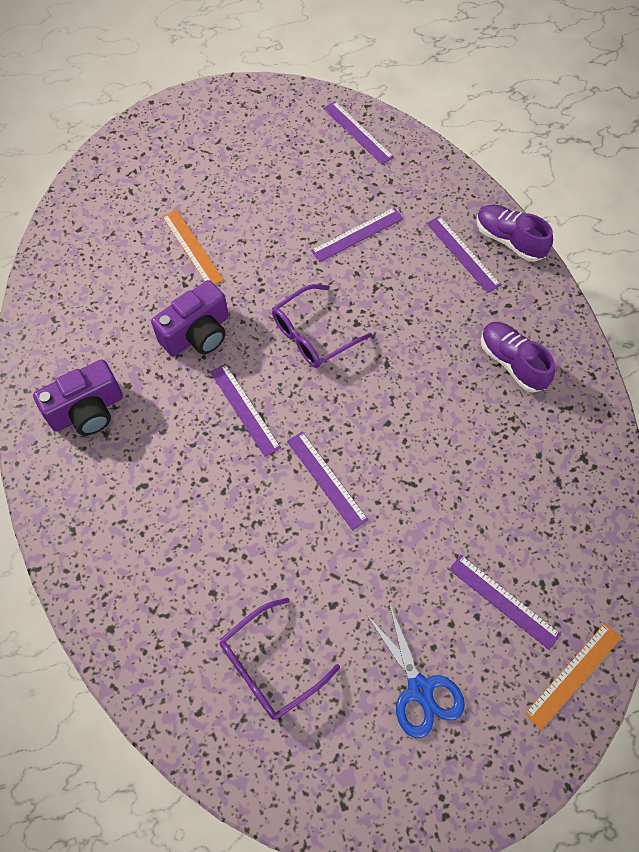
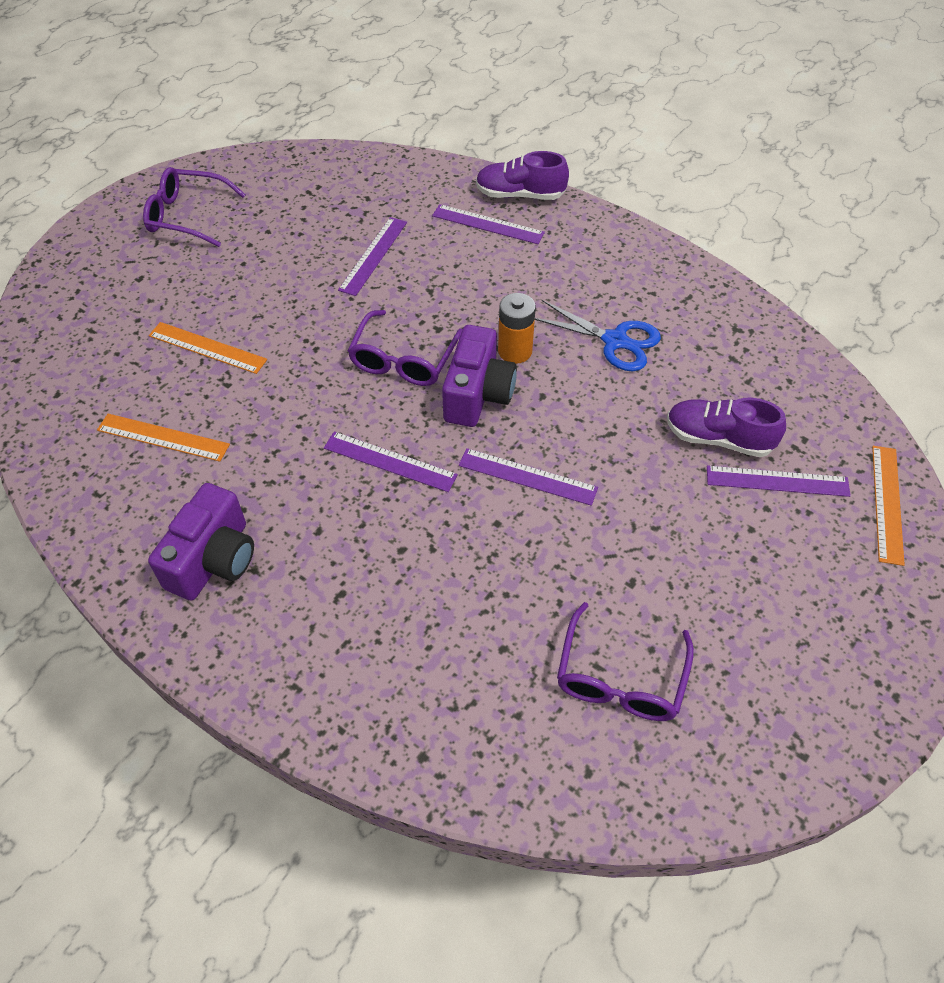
camera: 35 degrees left, 10 degrees down
(118, 301) = (163, 437): none -> orange ruler
(197, 334) = (280, 421): purple camera -> purple camera (478, 394)
(254, 129) = (187, 216): none -> purple glasses
(358, 132) = (300, 173): purple ruler -> none
(397, 375) = (515, 351): none -> orange battery
(420, 689) = (775, 602): blue scissors -> blue scissors (615, 341)
(512, 363) = (609, 287): purple shoe -> purple shoe (718, 438)

